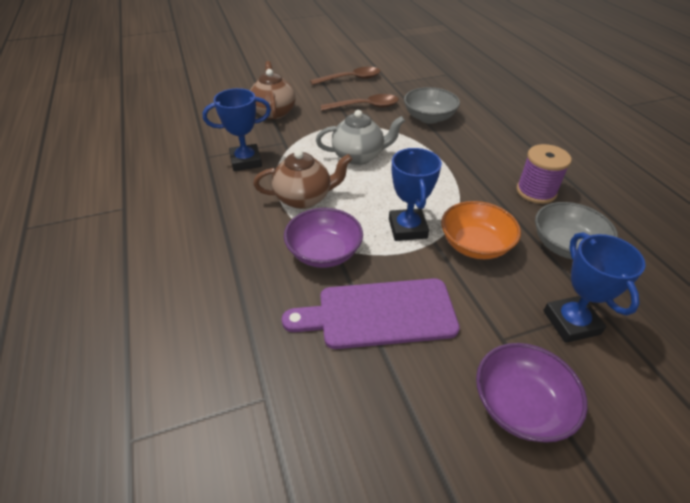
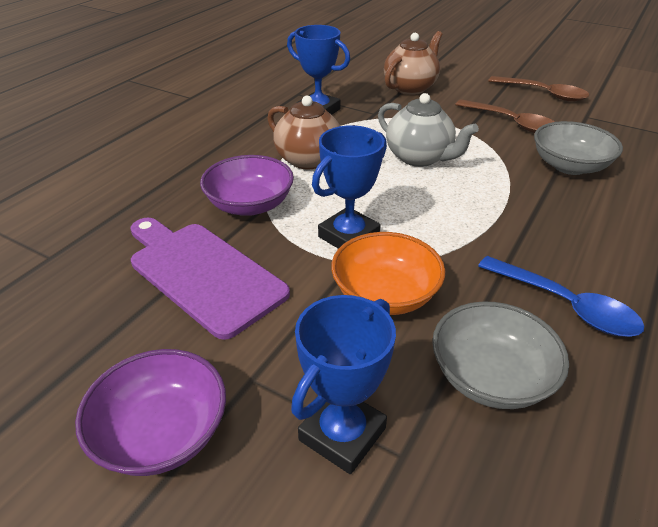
camera: 50 degrees right, 5 degrees down
(536, 191) = (566, 306): purple spool -> blue spoon

